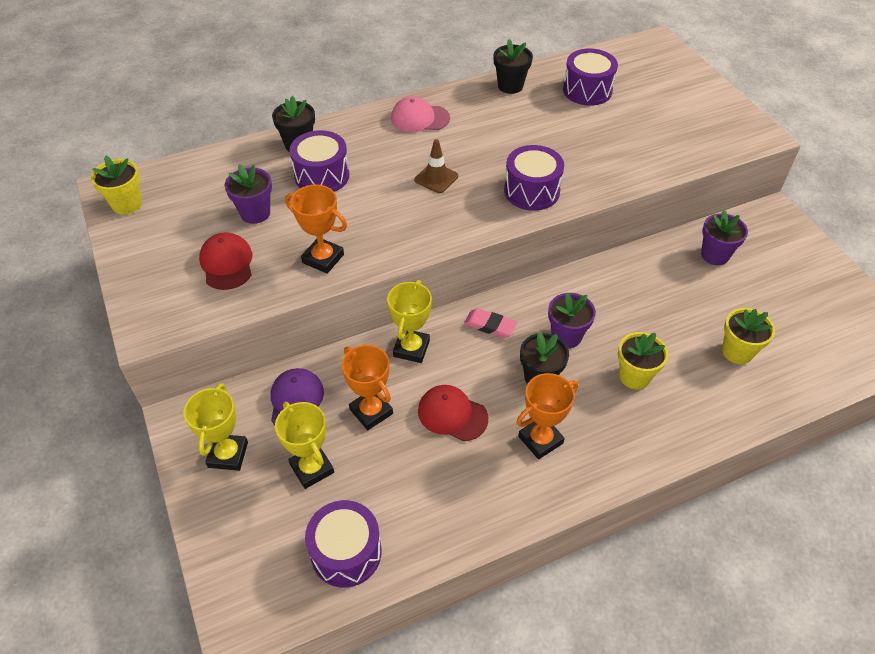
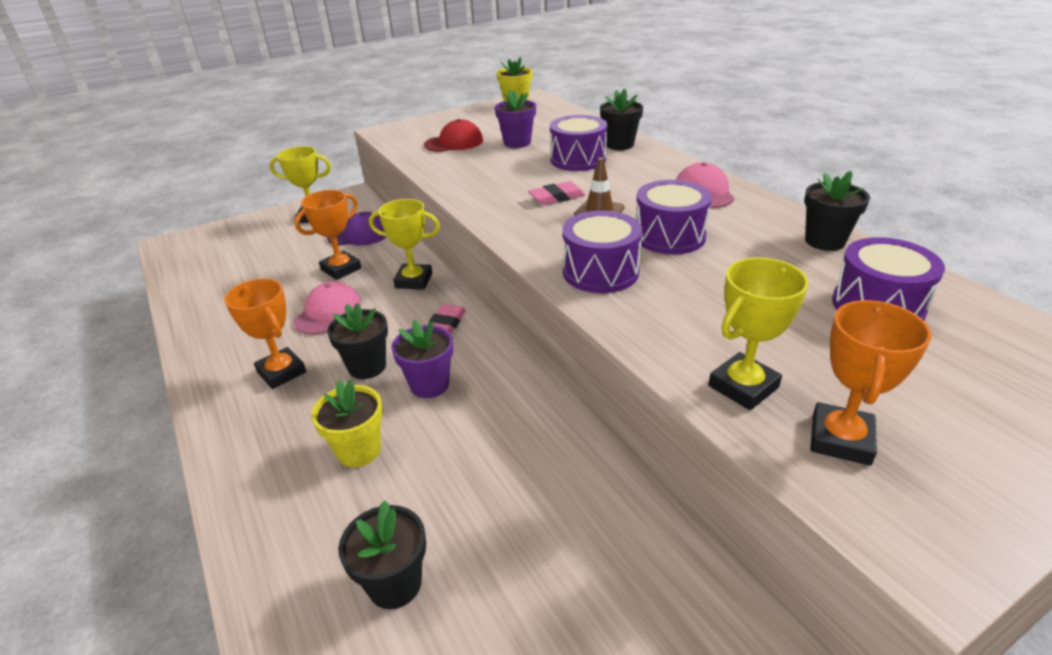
camera: 85 degrees right, 15 degrees down
(312, 468) = (290, 250): yellow trophy -> yellow trophy (743, 386)
(323, 258) = (463, 174): orange trophy -> orange trophy (840, 439)
(346, 552) = (205, 275): purple drum -> purple drum (669, 236)
(401, 199) = (557, 197): none -> pink eraser
(452, 414) = (328, 312): red cap -> pink cap
(715, 255) = (626, 563): purple flower pot -> none
(737, 352) = (395, 584): yellow flower pot -> black flower pot

